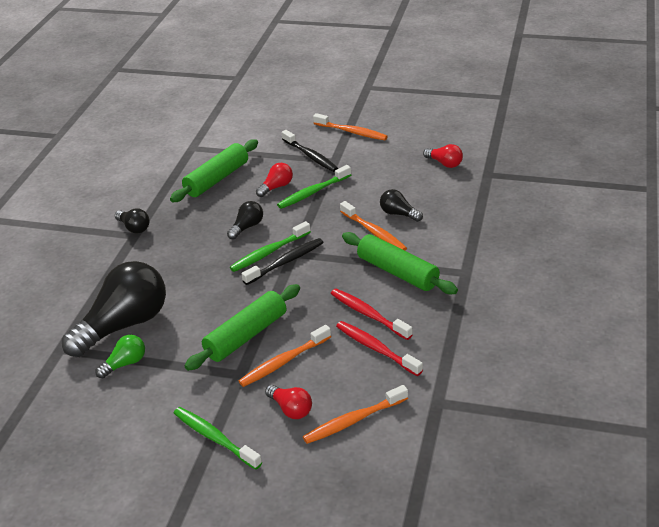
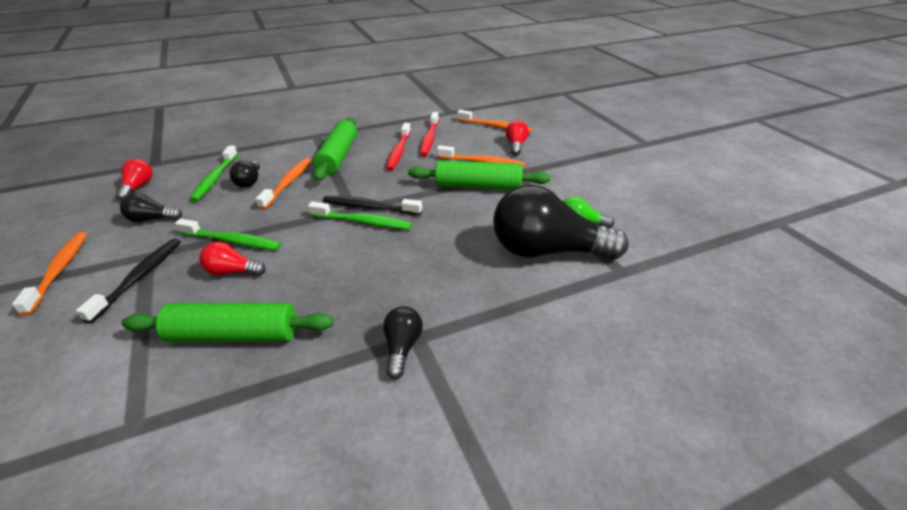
camera: 130 degrees left, 0 degrees up
(215, 438) = (573, 158): green toothbrush -> green toothbrush (215, 178)
(247, 227) = (331, 255): black light bulb -> black light bulb (152, 219)

